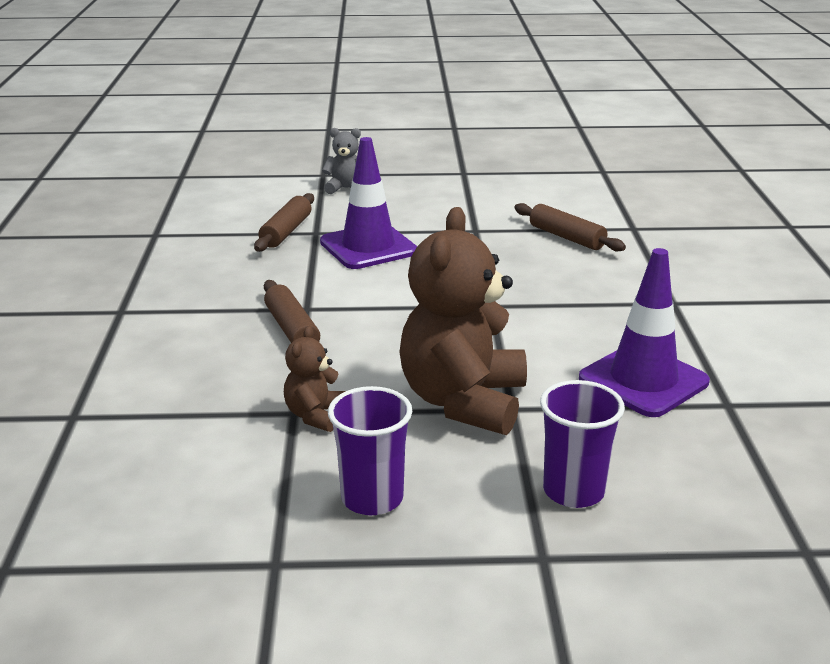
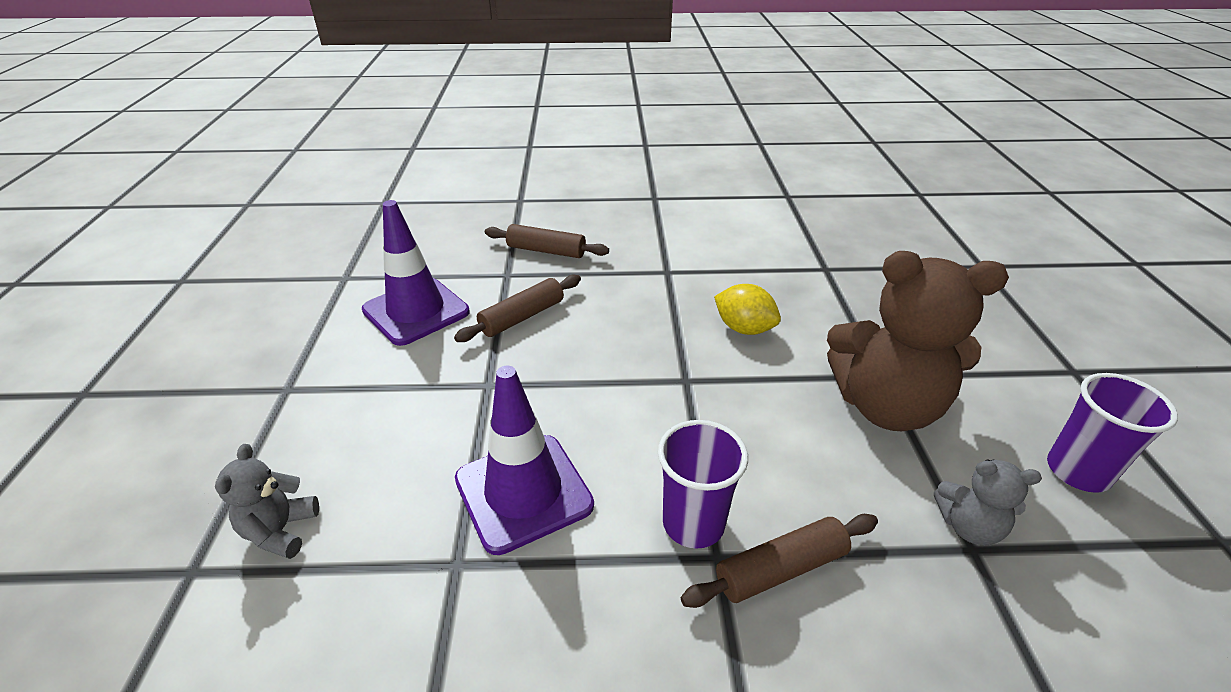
camera: 90 degrees left, 10 degrees up
(286, 232) = (444, 611): brown rolling pin -> brown rolling pin (546, 251)
(315, 415) = (968, 526): brown teddy bear -> grey teddy bear
(573, 491) = (983, 350): purple cup -> purple cup (693, 523)
(577, 338) = (744, 328): none -> yellow lemon
(643, 380) = (806, 301): purple traffic cone -> purple traffic cone (416, 311)

